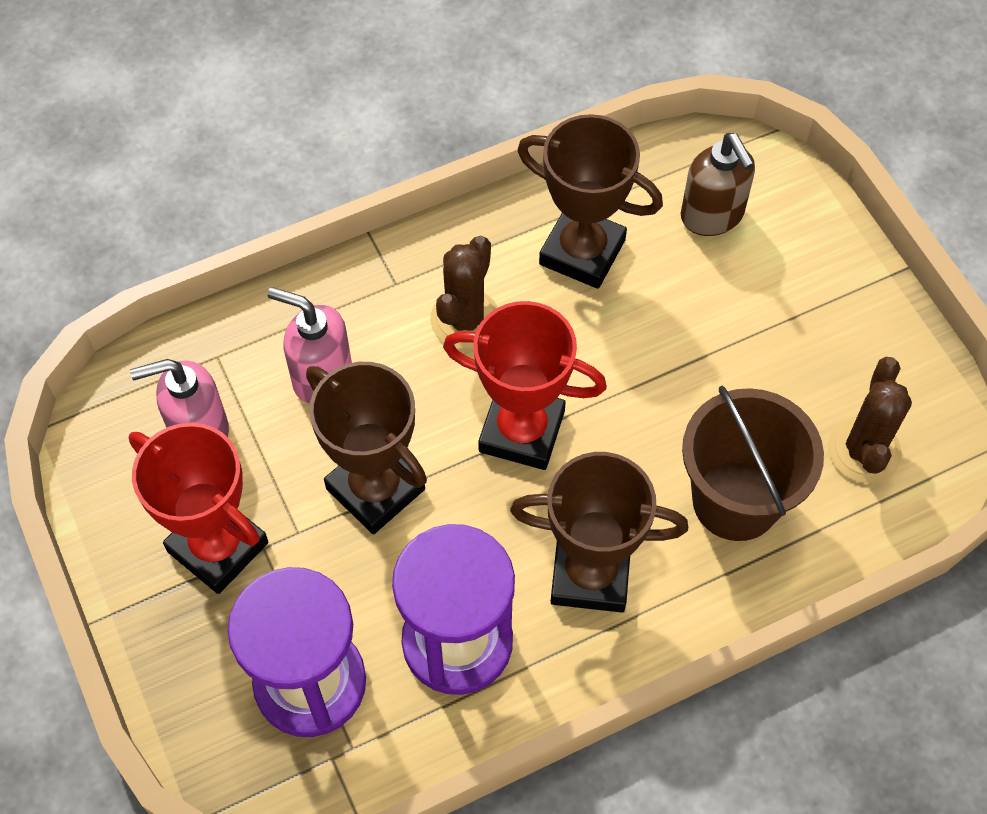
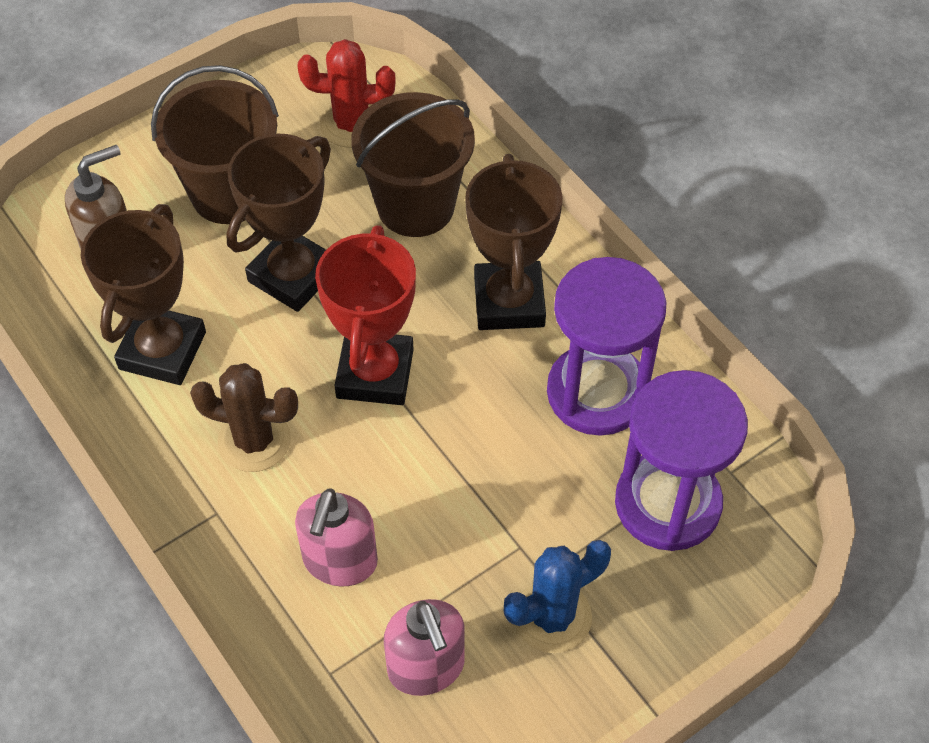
camera: 100 degrees left, 5 degrees down
(218, 547) = (552, 617): red trophy -> blue cactus
(375, 489) = (459, 486): brown trophy -> brown trophy (293, 275)
(773, 323) = (229, 193): none -> brown bucket
(864, 451) = (351, 124): brown cactus -> red cactus

